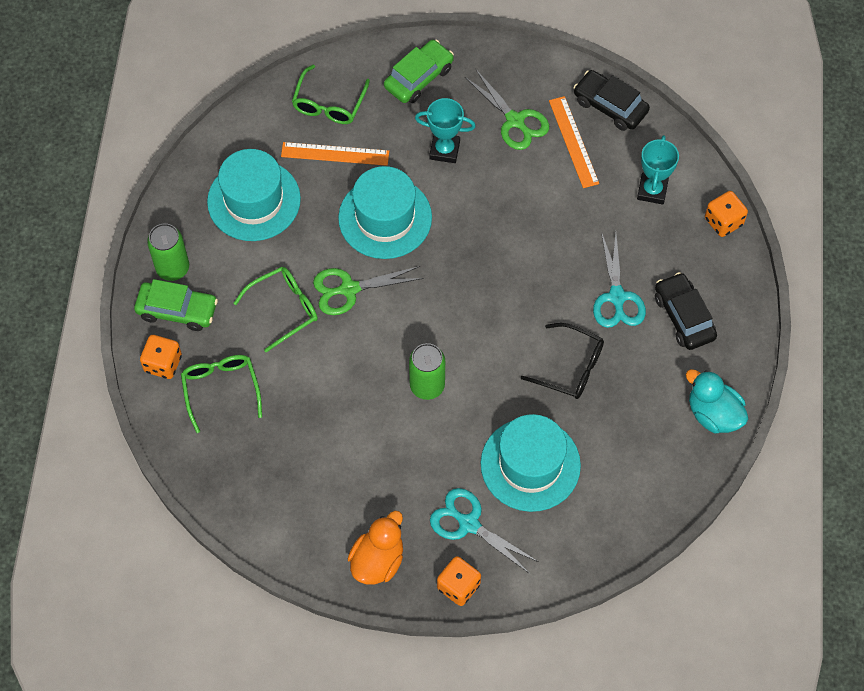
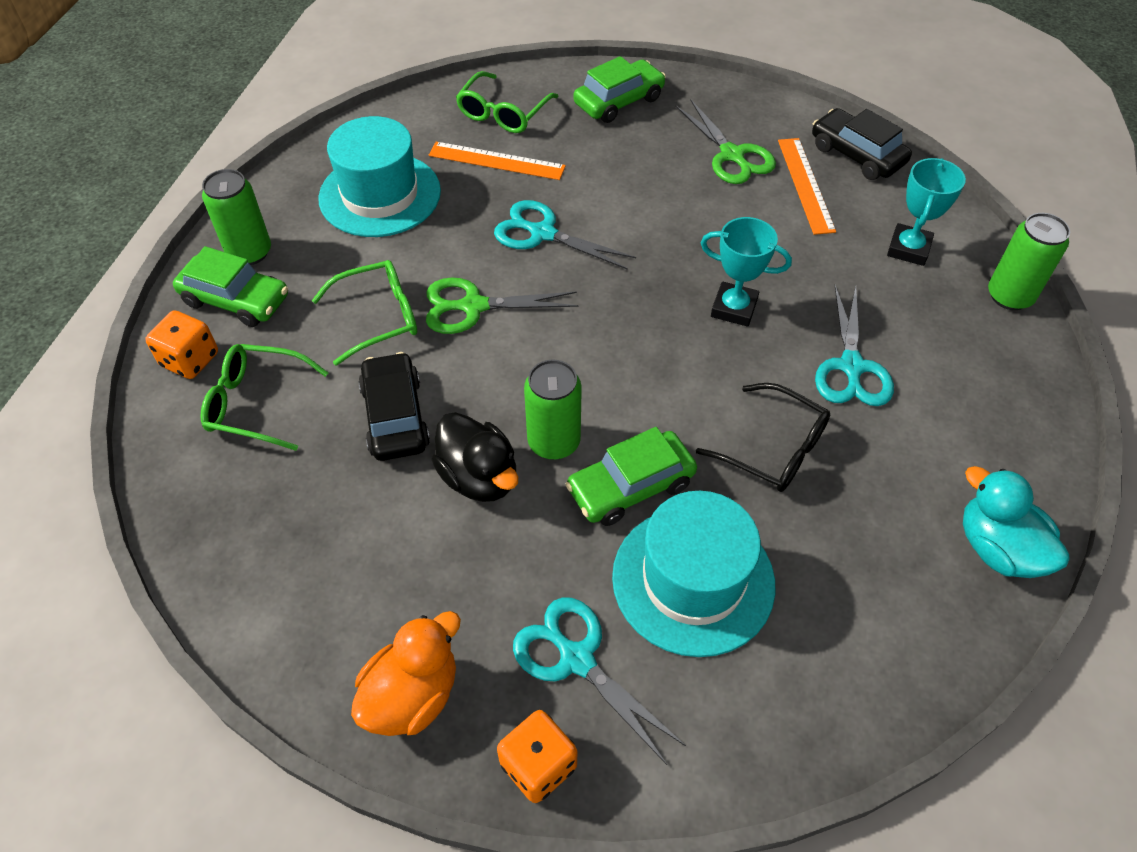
camera: 10 degrees right, 10 degrees down
(221, 389) = (256, 403): green glasses -> green glasses turned 75 degrees counterclockwise
(384, 418) = (479, 477): none -> black duck
(385, 218) = (543, 233): turquoise hat -> turquoise scissors
(444, 150) = (636, 173): turquoise trophy -> turquoise trophy (734, 308)
(482, 409) = (630, 486): none -> green car
(684, 316) = (951, 405): black car -> black car (395, 416)
(723, 221) = (1009, 296): orange dice -> green can

